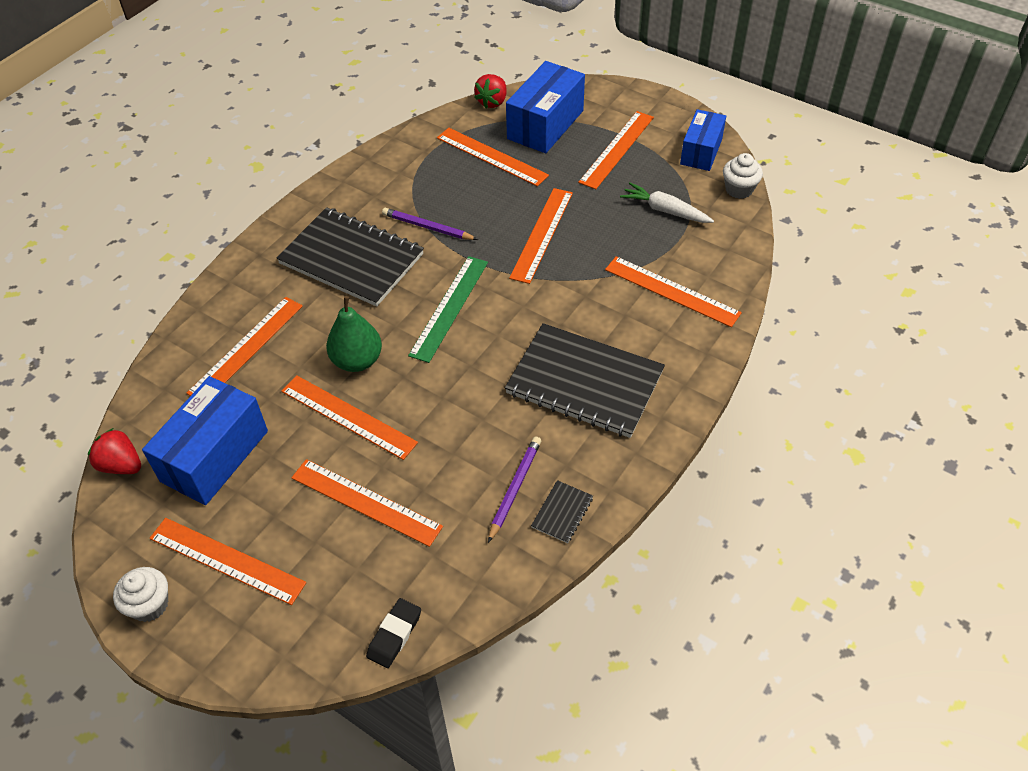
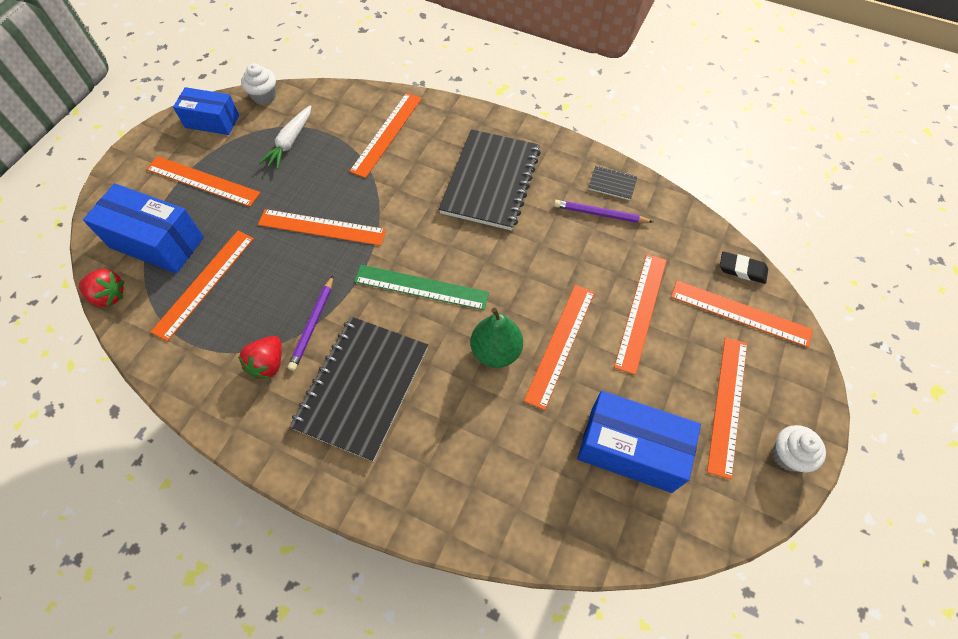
camera: 100 degrees left, 10 degrees up
(121, 465) = (665, 540): red strawberry -> red strawberry (268, 364)
(246, 348) = (497, 460): orange ruler -> orange ruler (740, 313)

